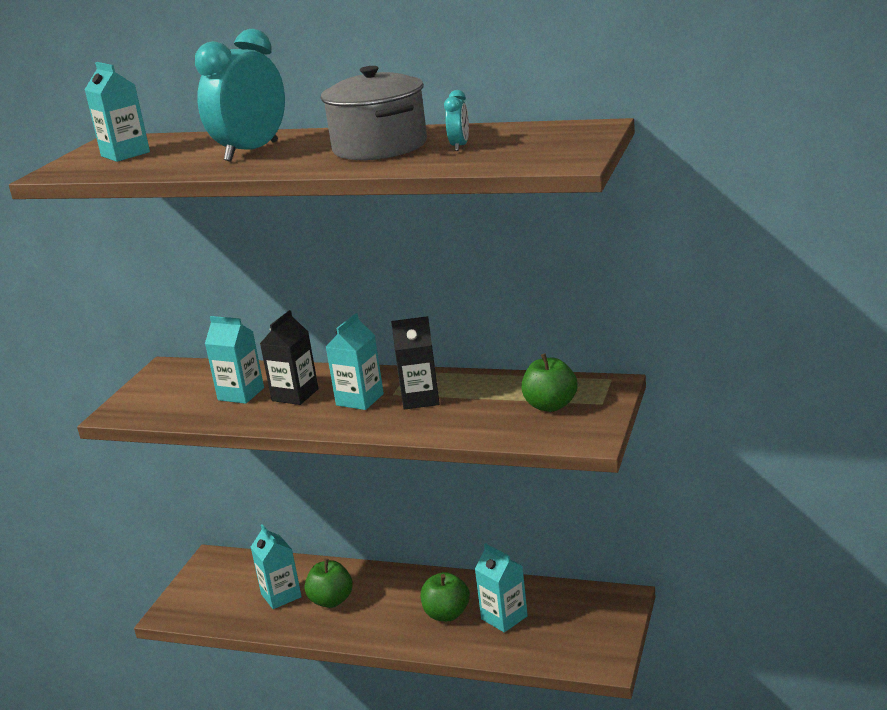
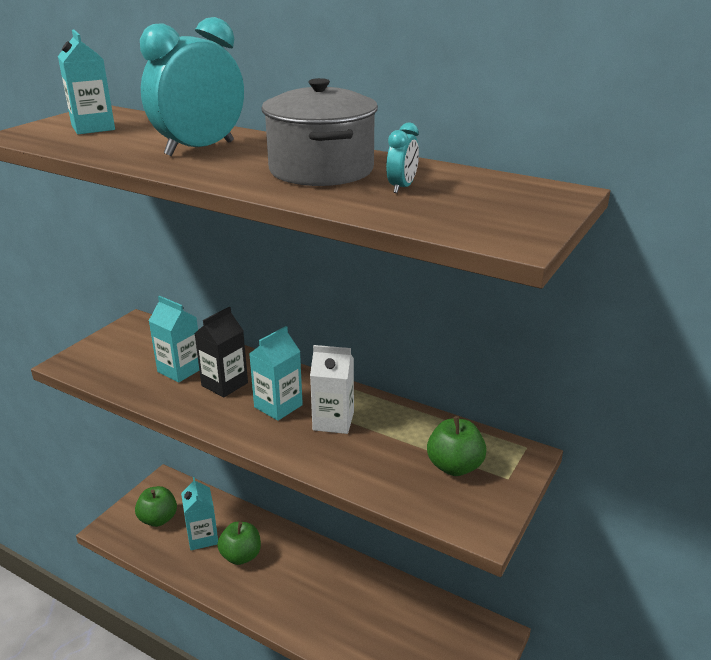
camera: 10 degrees right, 5 degrees up
(420, 399) = (333, 421): black carton -> white carton
(447, 614) = (332, 602): green apple -> green apple (158, 519)
(504, 617) = (381, 623): turquoise carton -> none

